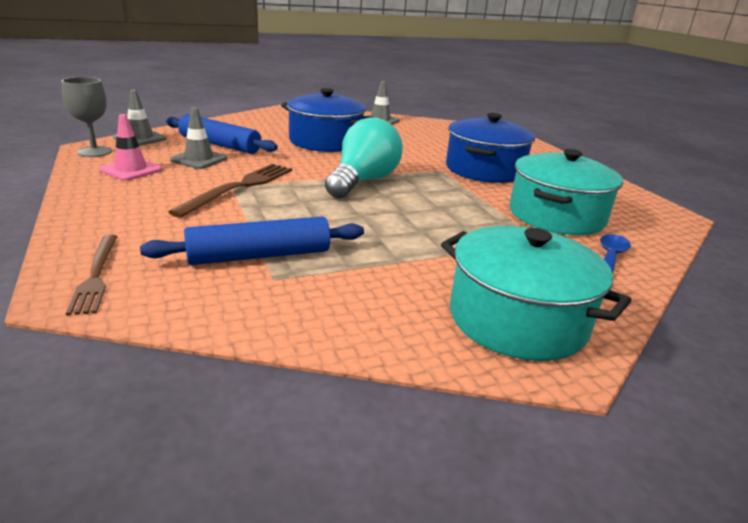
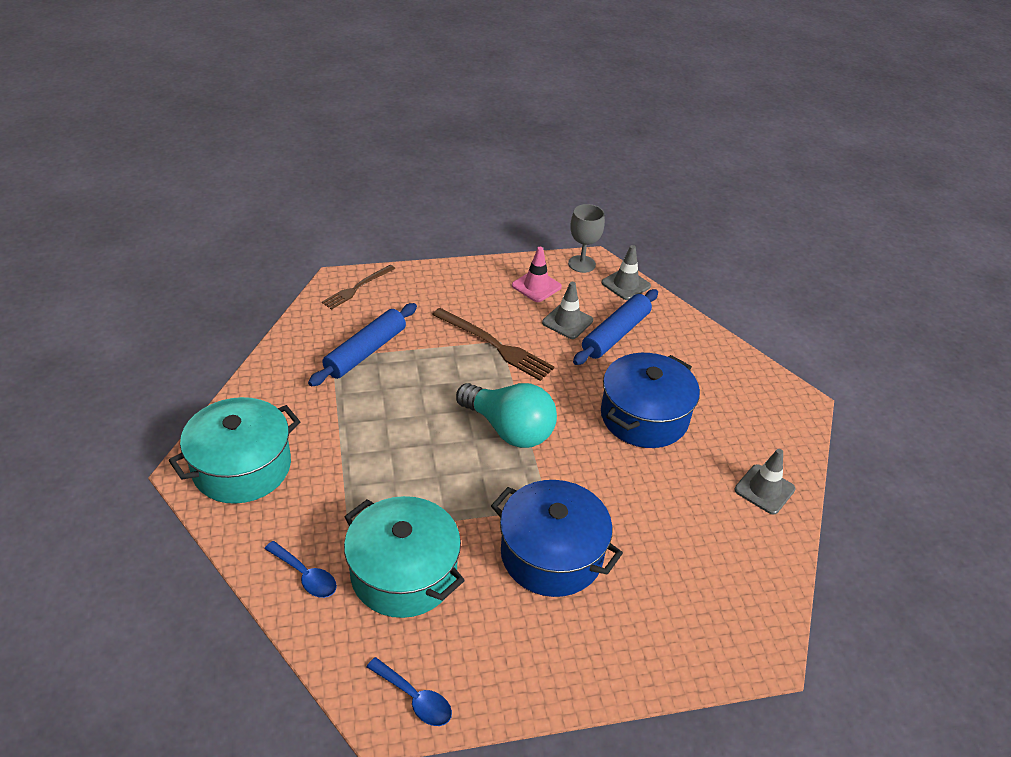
camera: 100 degrees right, 15 degrees up
(96, 275) = (357, 288): brown fork -> brown fork turned 45 degrees counterclockwise
(259, 255) = (366, 352): blue rolling pin -> blue rolling pin turned 45 degrees clockwise
(649, 207) = (414, 698): none -> blue spoon

